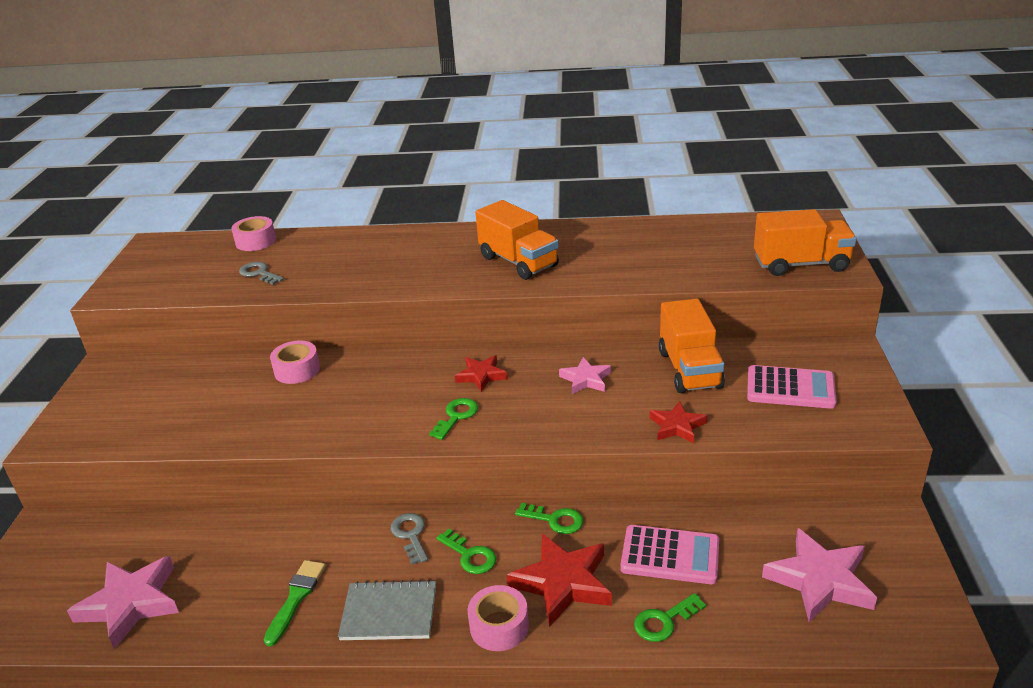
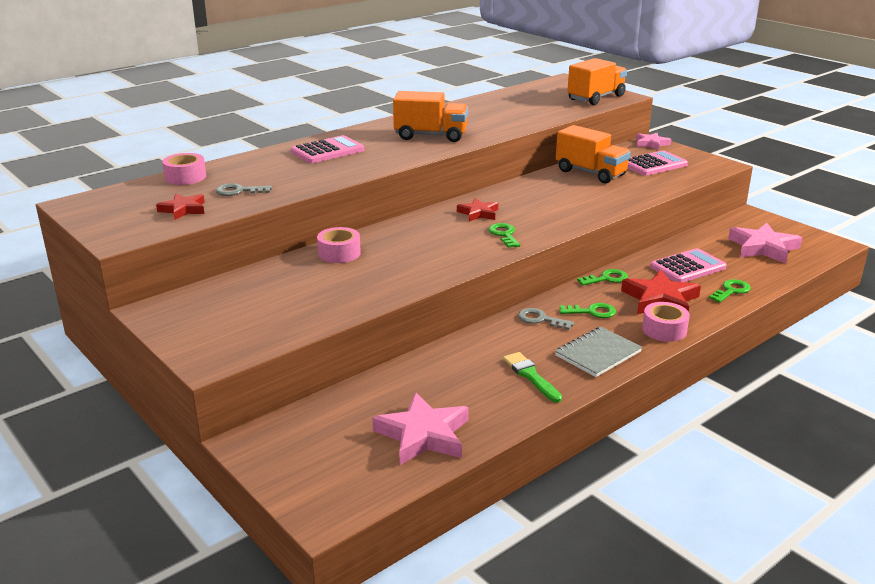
camera: 45 degrees left, 5 degrees down
(400, 249) = (327, 151): none -> pink calculator
(585, 379) = (544, 194): pink star -> pink star (651, 144)
(664, 621) = (731, 291): green key -> green key turned 150 degrees counterclockwise
(677, 426) = (632, 196): red star -> red star (183, 209)

